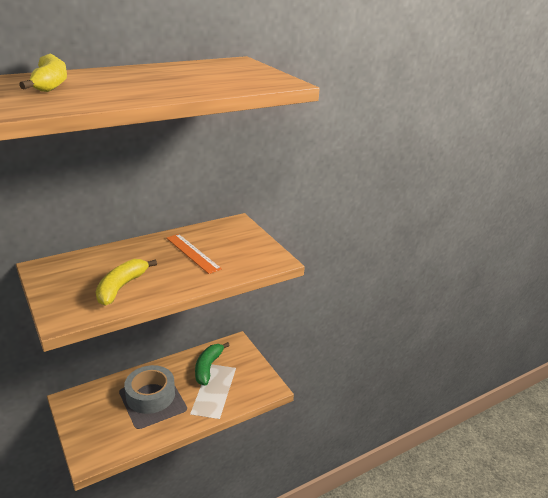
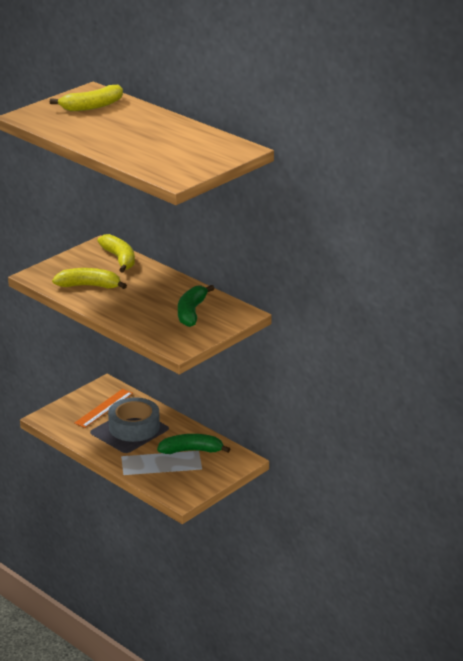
camera: 75 degrees right, 0 degrees up
(82, 260) = (119, 259): none -> yellow banana
(192, 253) = (164, 303): orange ruler -> orange ruler (103, 408)
(218, 243) = (191, 312): none -> green banana

